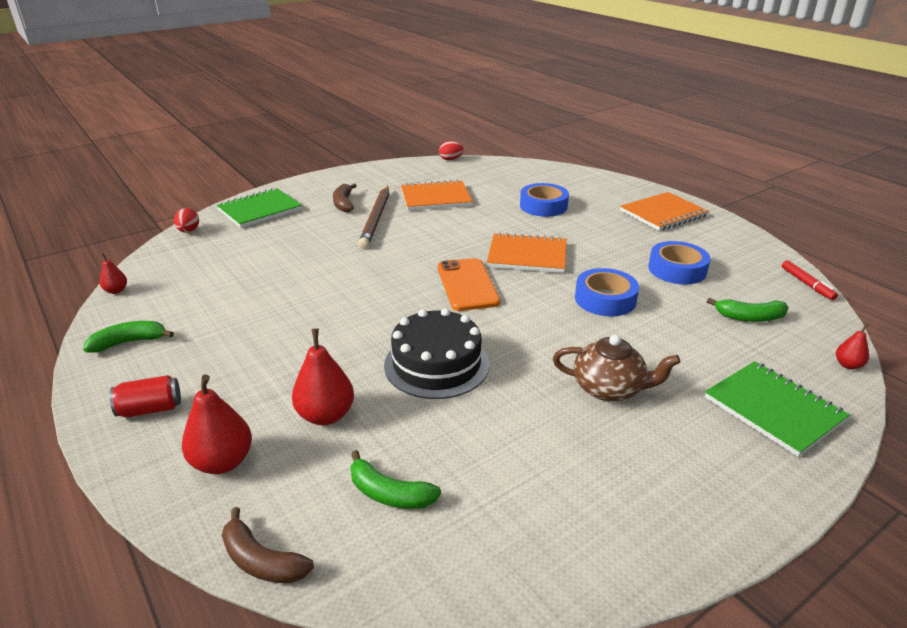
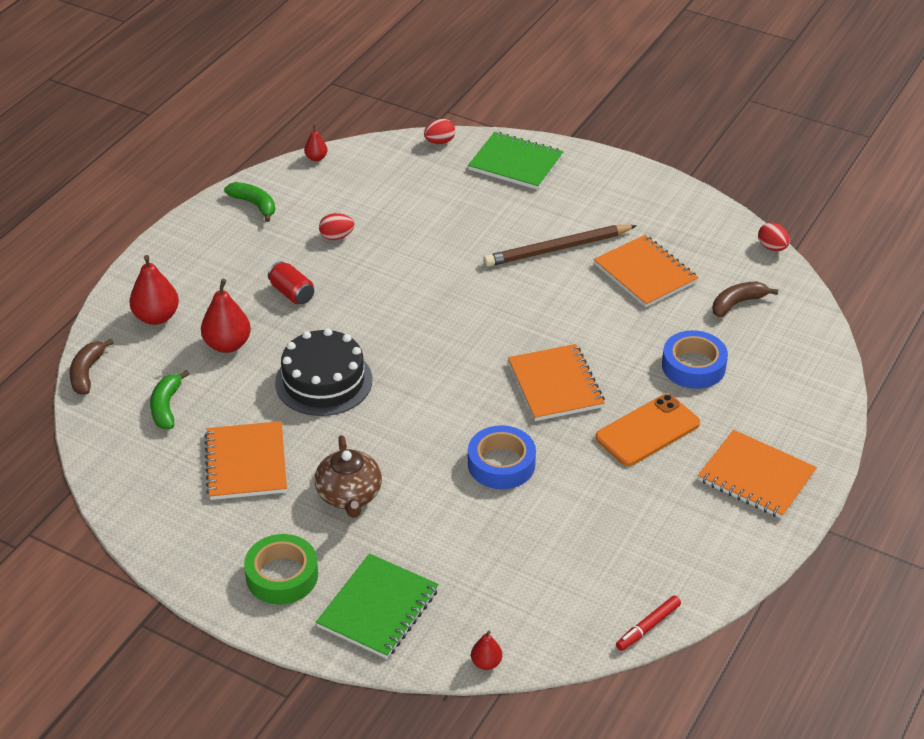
camera: 65 degrees right, 10 degrees up
(150, 409) = (188, 257): red can -> red can (292, 293)
(241, 307) = (336, 237): none -> red egg
(344, 203) = (575, 212): brown banana -> brown banana (737, 303)
(467, 285) = (465, 359): orange phone -> orange phone (647, 431)
(526, 449) = (246, 463): none -> orange notebook
(677, 269) = (607, 510): blue tape -> none
(715, 465) = (282, 576): none -> green tape
(749, 317) = (536, 581): green banana -> none

